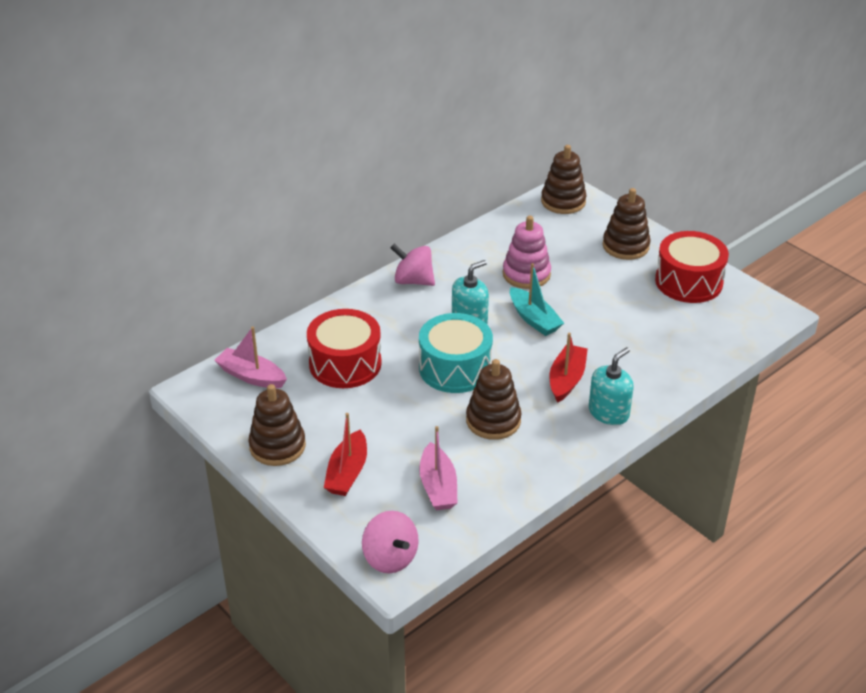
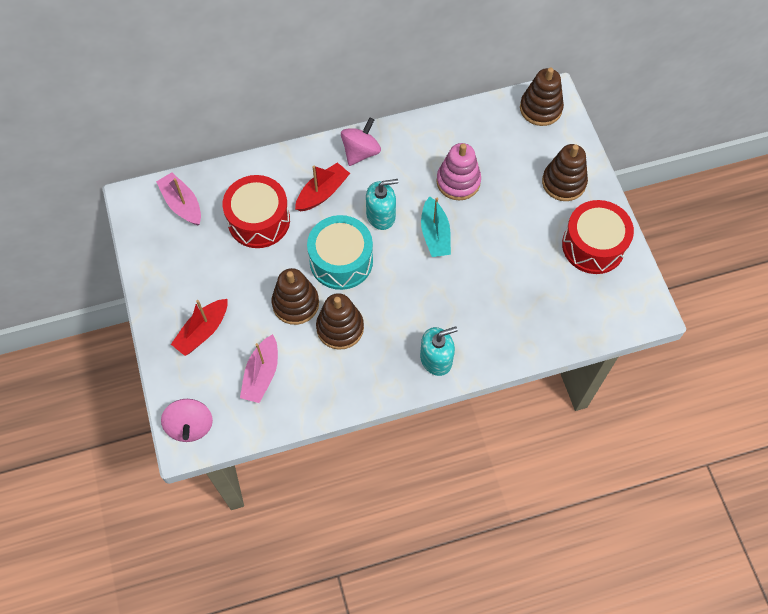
camera: 25 degrees right, 25 degrees up
(277, 446) = (166, 283): brown stacking toy -> brown stacking toy (295, 303)
(413, 281) = (360, 152): pink spinning top -> pink spinning top turned 75 degrees clockwise
(566, 379) = (423, 310): red boat -> red boat (322, 193)

